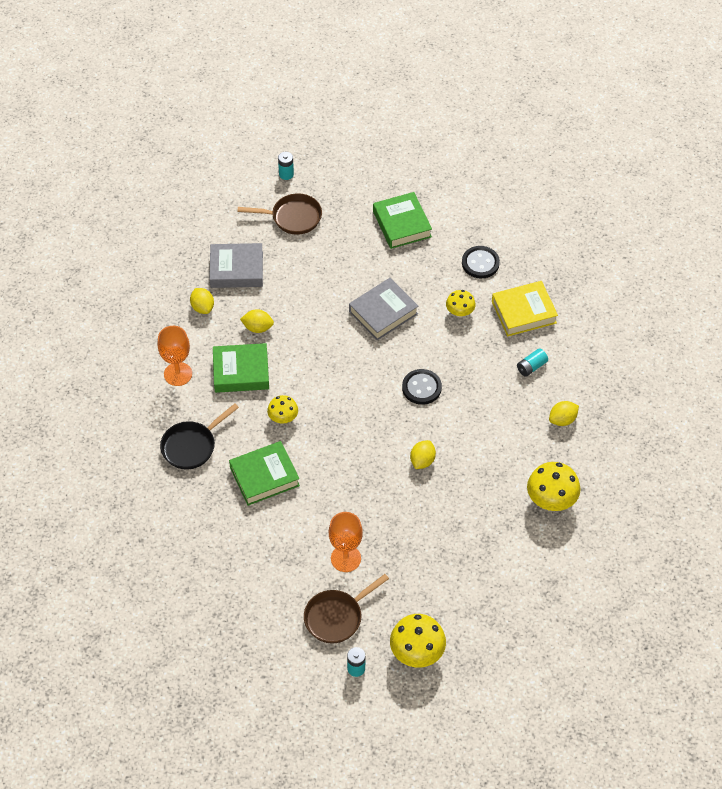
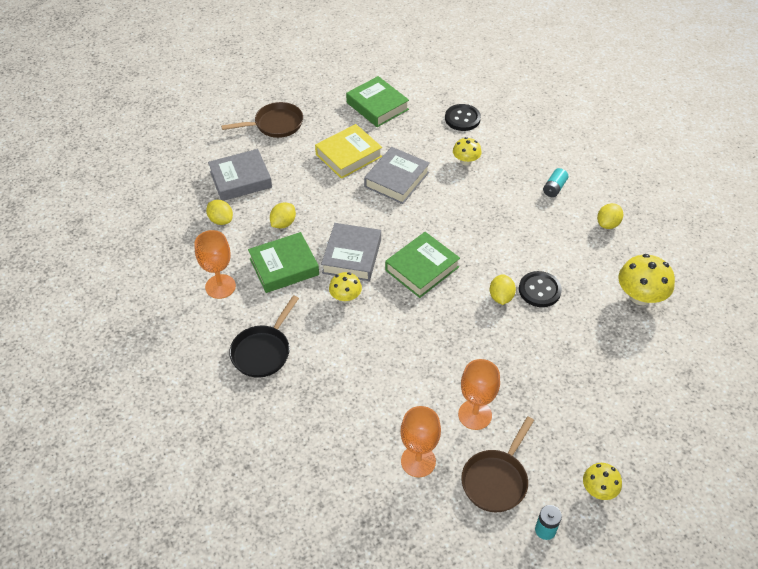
camera: 20 degrees left, 5 degrees down
(257, 328) = (283, 223): yellow lemon -> yellow lemon turned 45 degrees counterclockwise
(264, 476) = (352, 358): green book -> green book (422, 268)
(280, 581) = (418, 461): none -> orange goblet
(286, 174) = (253, 93): turquoise battery -> none
(306, 380) = (352, 256): none -> grey book
(417, 652) = (598, 490): yellow mushroom -> yellow mushroom, size x0.60
(421, 388) = (465, 233): black button -> black button (539, 290)
(524, 312) = (522, 146): yellow book -> yellow book (348, 155)

